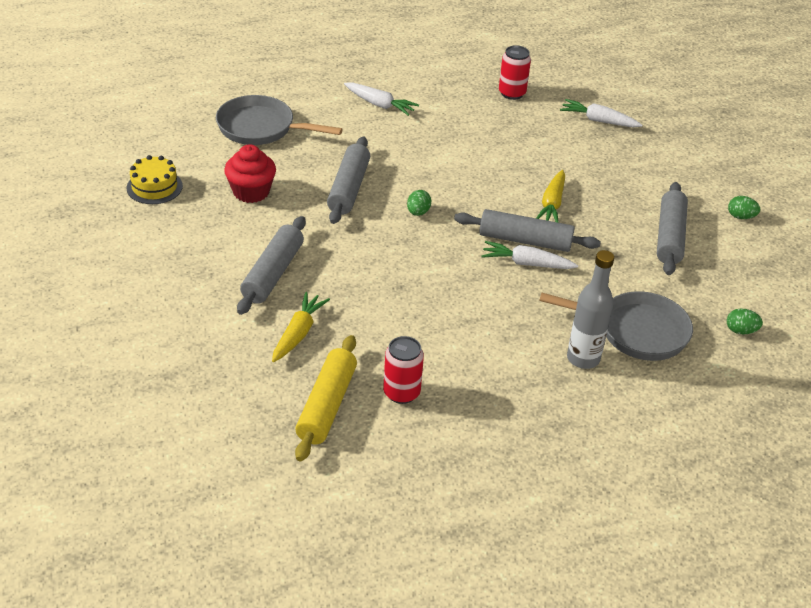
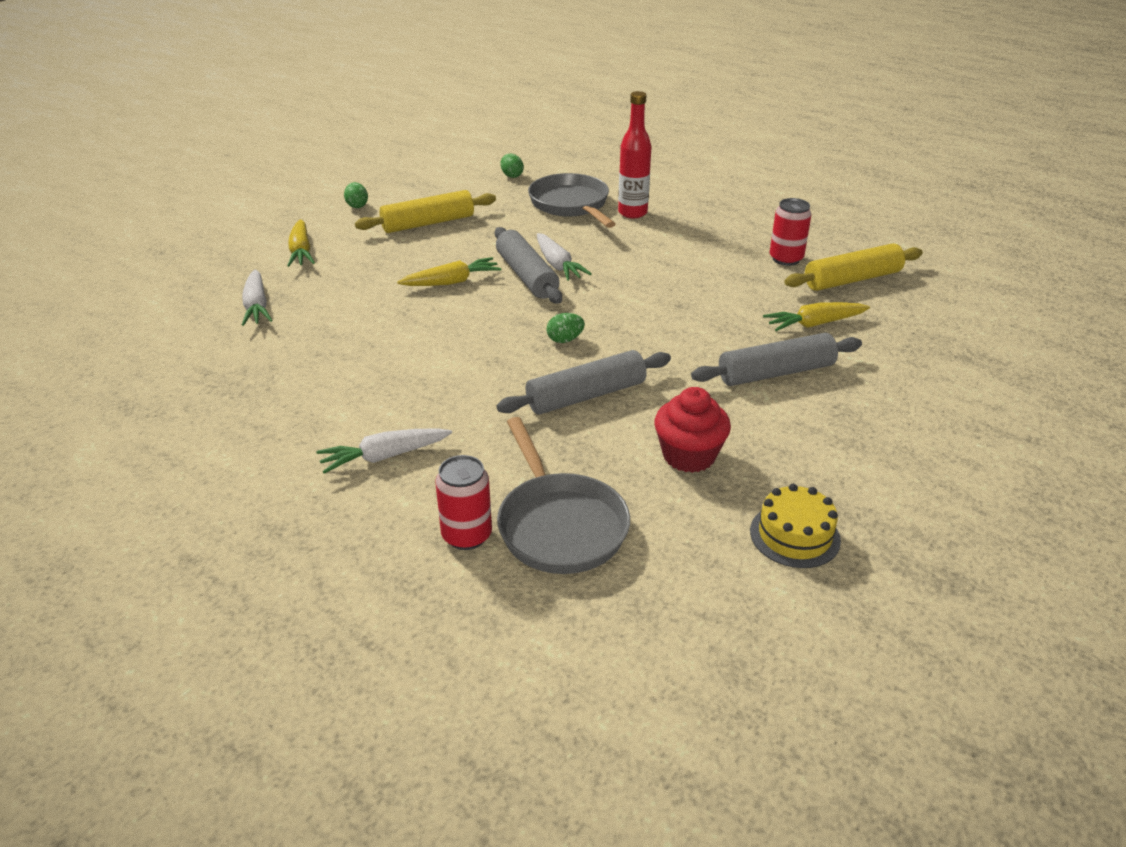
camera: 125 degrees left, 5 degrees down
(380, 105) = (384, 457): white carrot -> white carrot turned 105 degrees counterclockwise
(512, 93) = (247, 376): red can -> red can (467, 535)
(583, 358) = (632, 213): grey bottle -> red bottle
(670, 162) = (301, 252): none -> yellow carrot
(670, 236) = (428, 223): grey rolling pin -> yellow rolling pin

